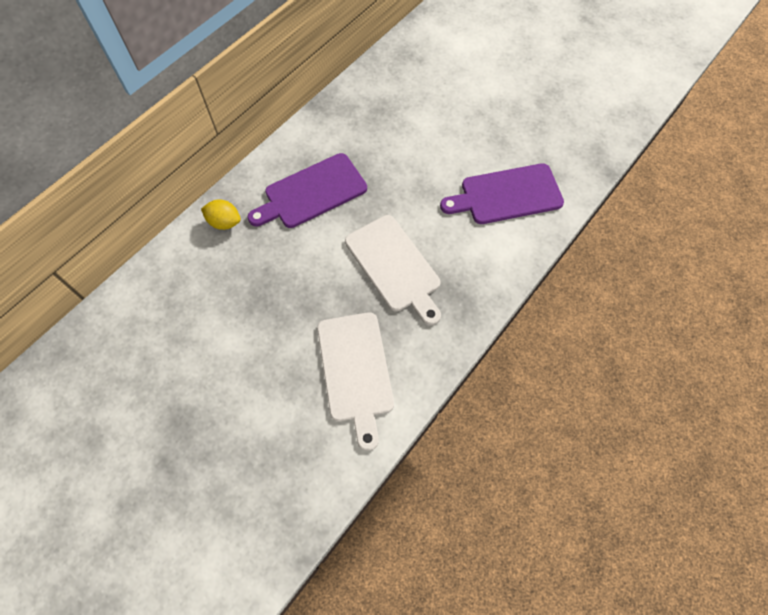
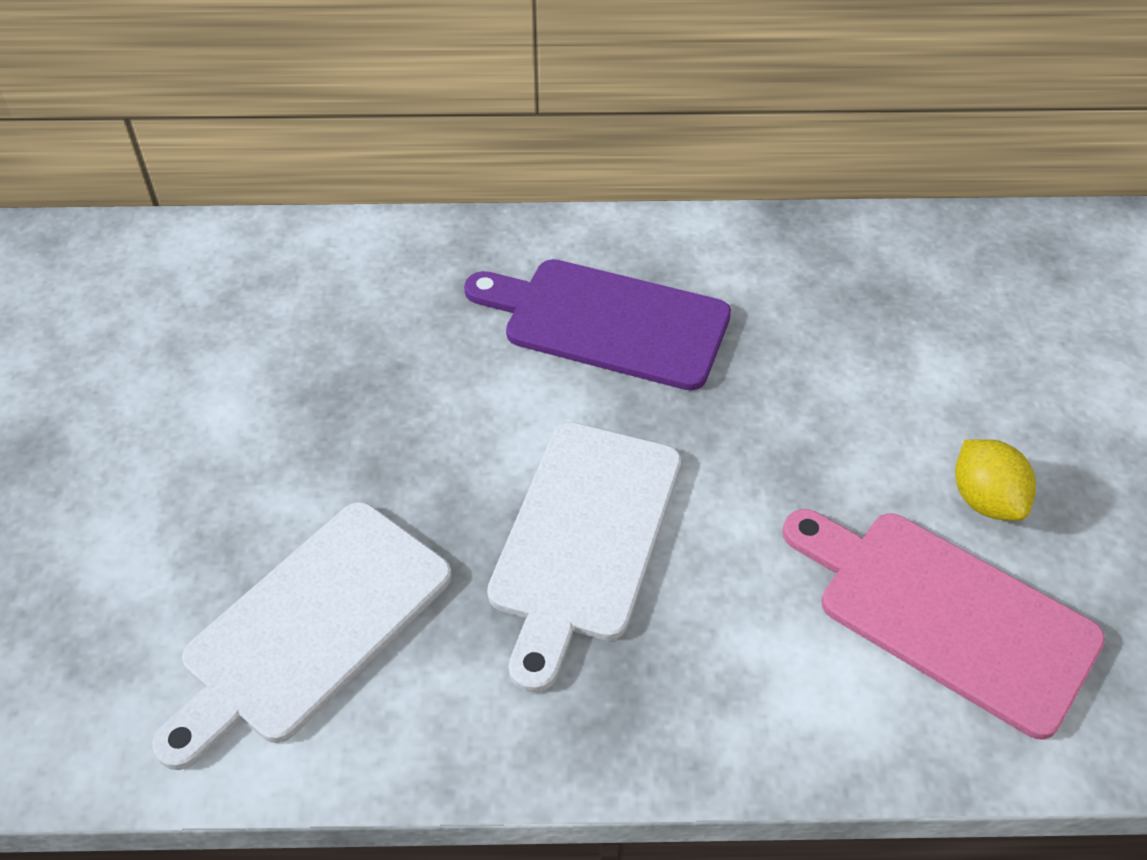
camera: 50 degrees right, 15 degrees down
(224, 222) = (436, 259): yellow lemon -> yellow lemon (985, 500)
(506, 195) = (946, 614): purple cutting board -> pink cutting board

